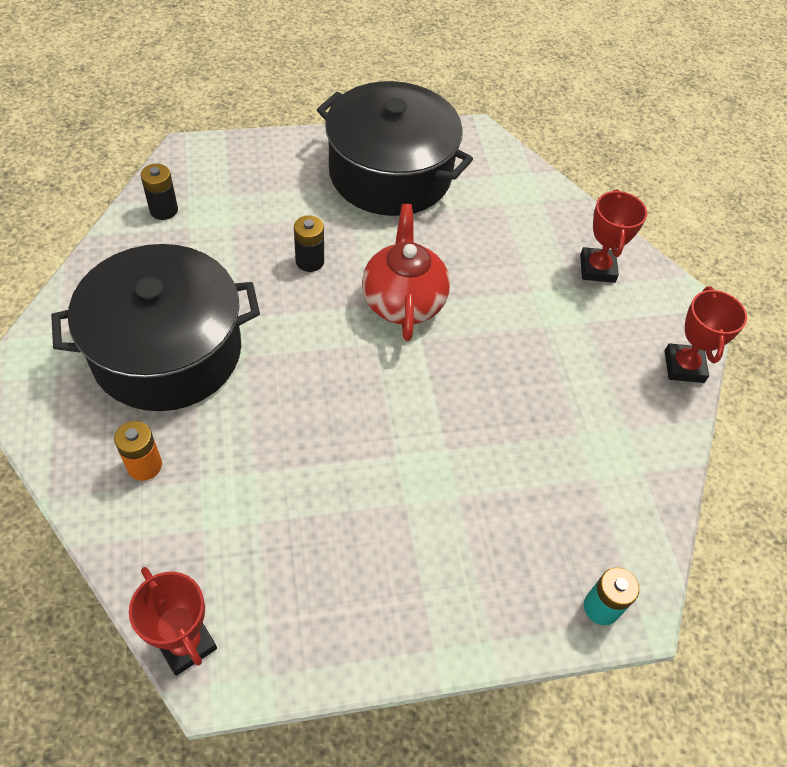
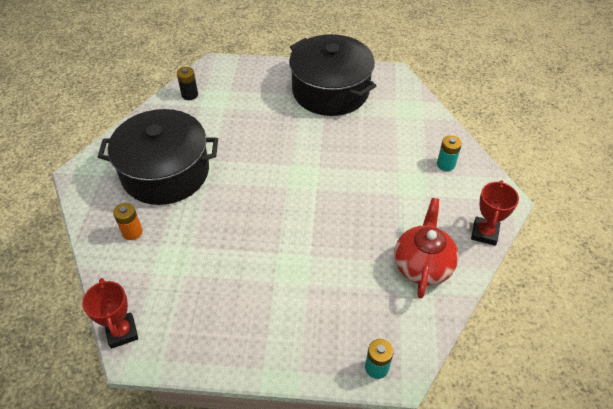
camera: 20 degrees right, 5 degrees down
(310, 261) = (264, 134): black battery -> none
(403, 301) = (313, 165): red teapot -> red teapot (422, 265)
(597, 268) = (445, 164): red trophy -> turquoise battery

